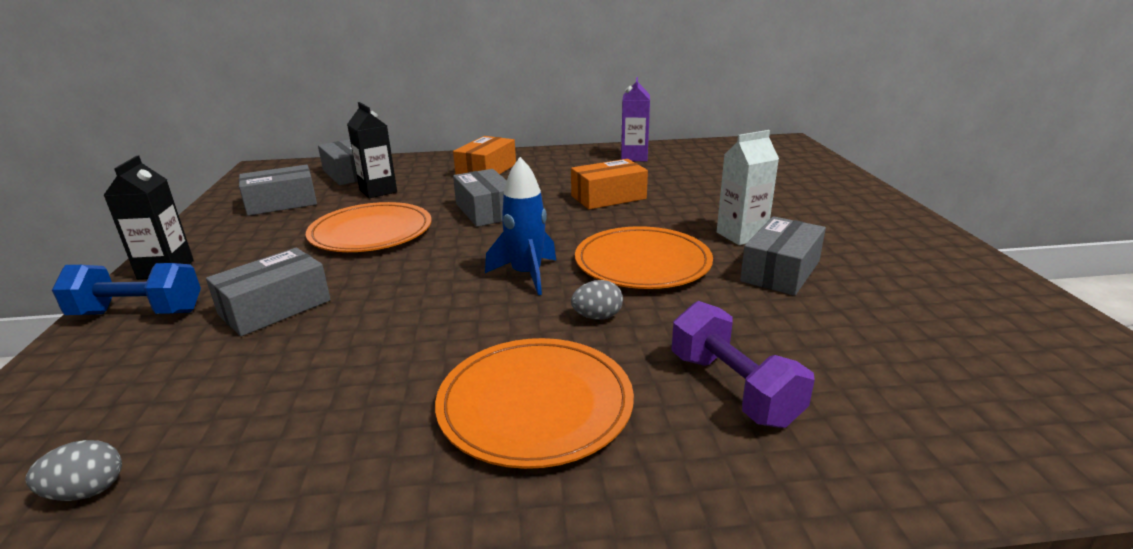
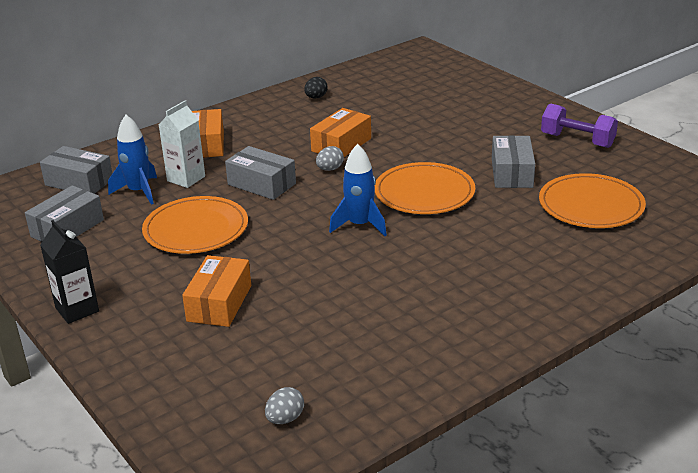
camera: 30 degrees left, 5 degrees up
(138, 313) = (122, 341): blue dumbbell -> none
(275, 307) = (219, 303): grey box -> orange box
(378, 191) = (139, 192): black carton -> blue rocket
(535, 404) = (459, 295): orange plate -> orange plate (591, 205)
(597, 317) = (437, 238): grey egg -> grey egg (330, 169)
(634, 157) = (316, 97): purple carton -> black egg
(733, 389) = (546, 252): purple dumbbell -> purple dumbbell (577, 140)
(741, 235) = (466, 152): white carton -> white carton (186, 179)

